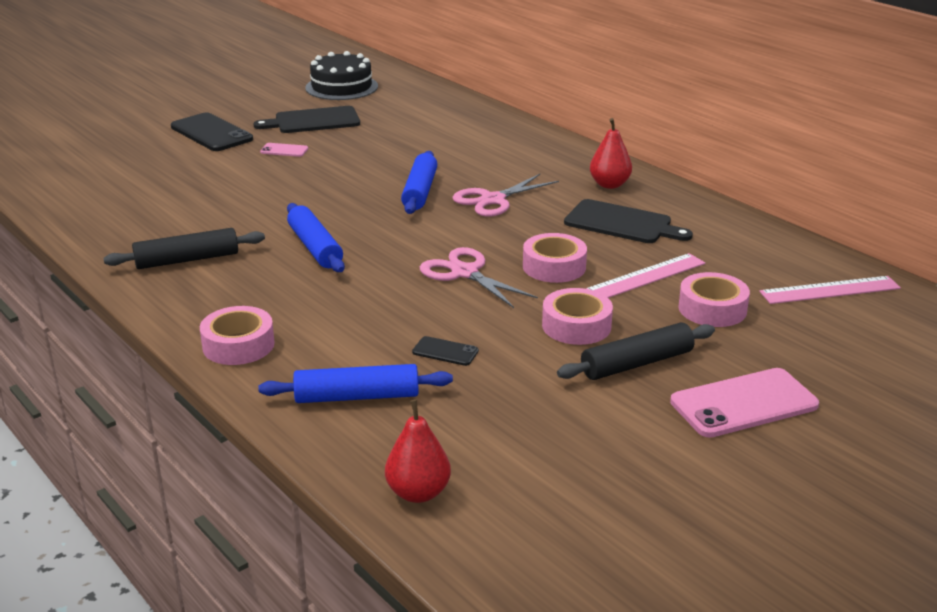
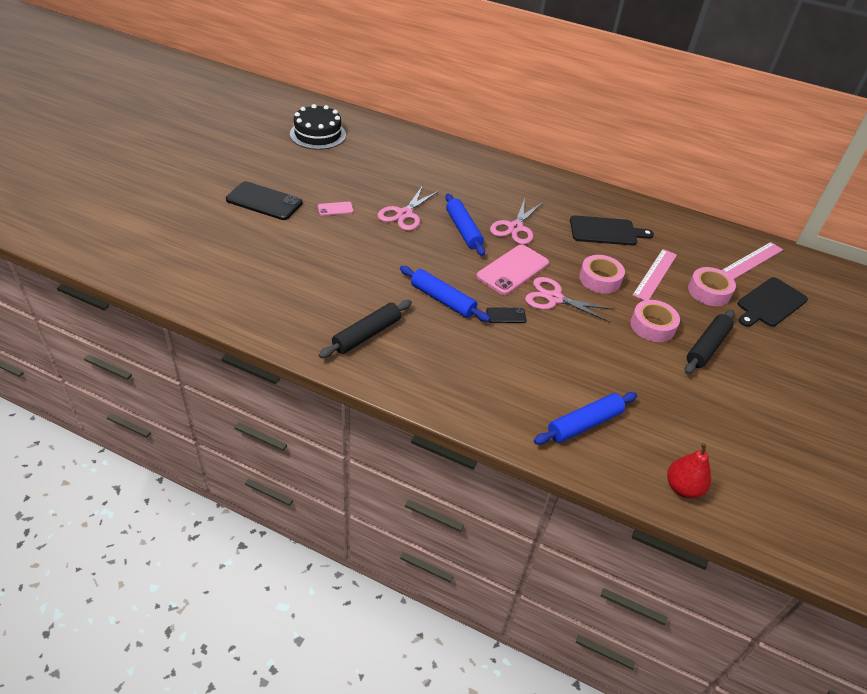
camera: 30 degrees left, 15 degrees up
(238, 345) = (474, 403): pink tape -> none
(313, 121) = (329, 174): black cutting board -> black cutting board (770, 303)
(361, 166) = (404, 214): none -> pink scissors
(445, 351) = (601, 370): black phone -> black phone (506, 315)
(609, 185) = (571, 198): red pear -> none
(744, 403) = (780, 361): pink phone -> pink phone (513, 270)

